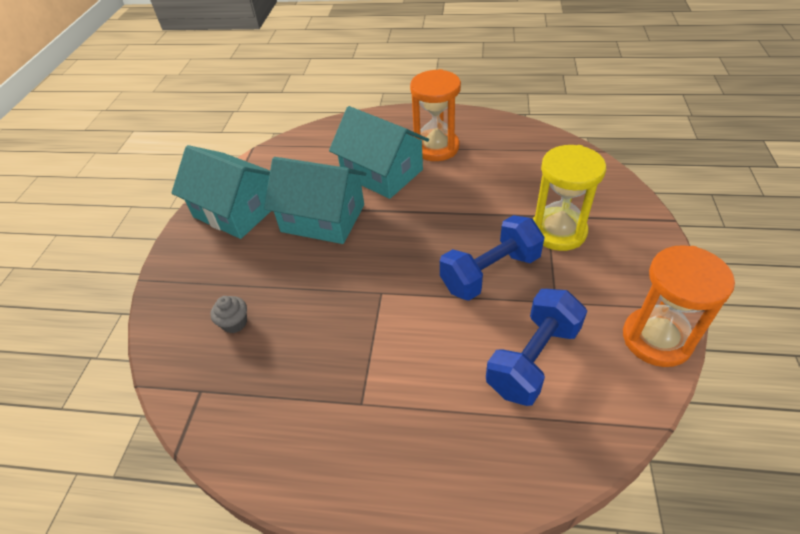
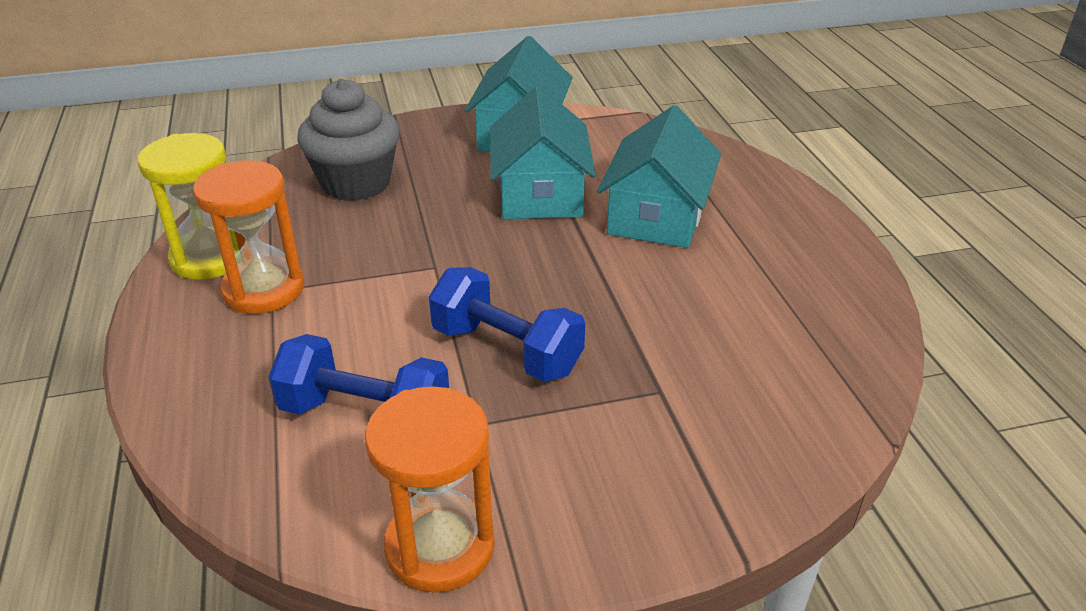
camera: 65 degrees right, 10 degrees down
(234, 323) = (356, 183): grey cupcake -> grey cupcake, size x2.45
(436, 147) = (749, 250): orange hourglass -> orange hourglass (264, 289)
(558, 231) = (629, 408): yellow hourglass -> yellow hourglass (210, 258)

